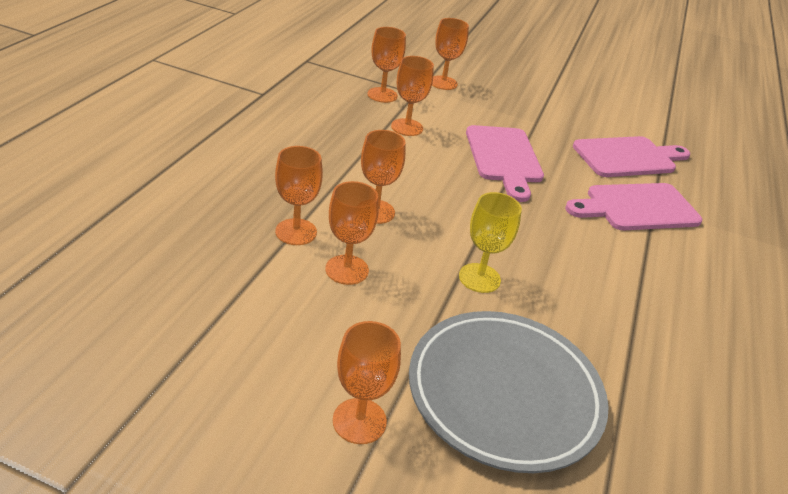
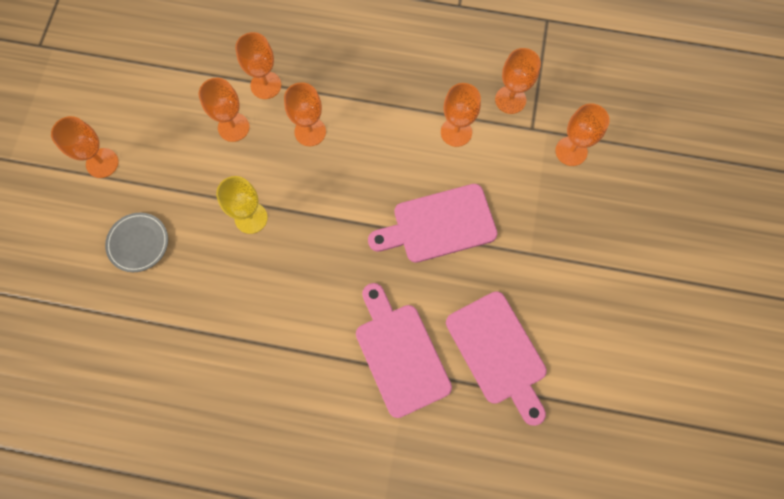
camera: 85 degrees right, 35 degrees up
(504, 394) = (138, 243): grey plate -> grey plate, size x0.48

